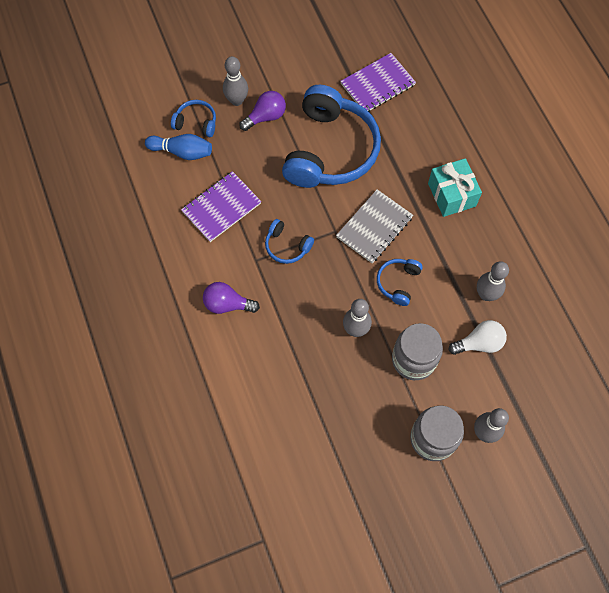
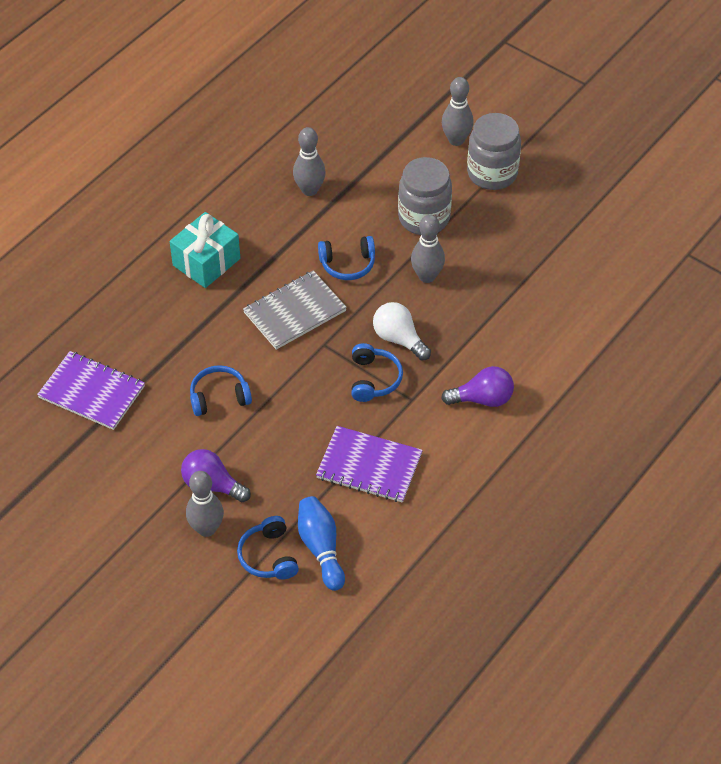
camera: 120 degrees left, 15 degrees down
(227, 304) = (482, 399): purple light bulb -> purple light bulb turned 75 degrees counterclockwise
(330, 150) = (219, 397): blue headphones -> blue headphones, size x0.43
(374, 227) = (294, 312): grey notebook -> grey notebook turned 45 degrees counterclockwise
(479, 343) = (368, 176): white light bulb -> white light bulb (399, 339)

